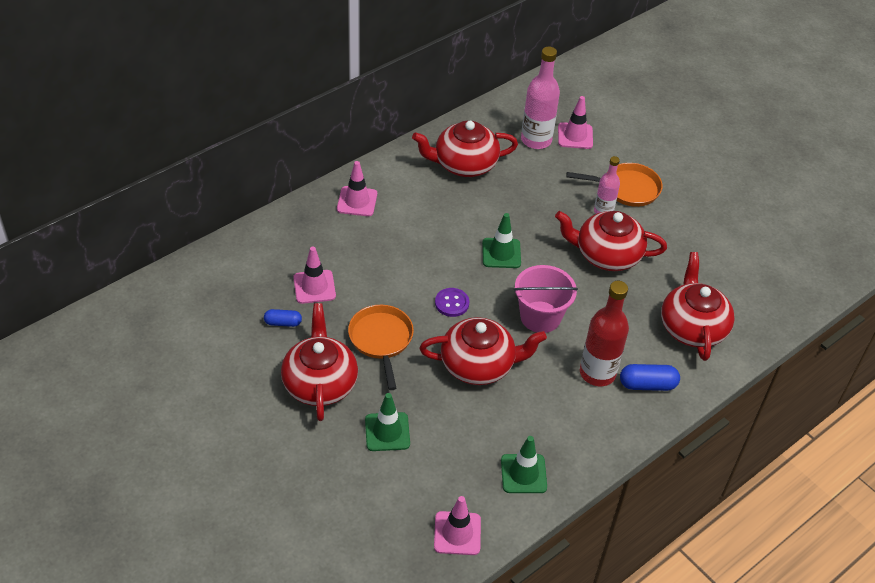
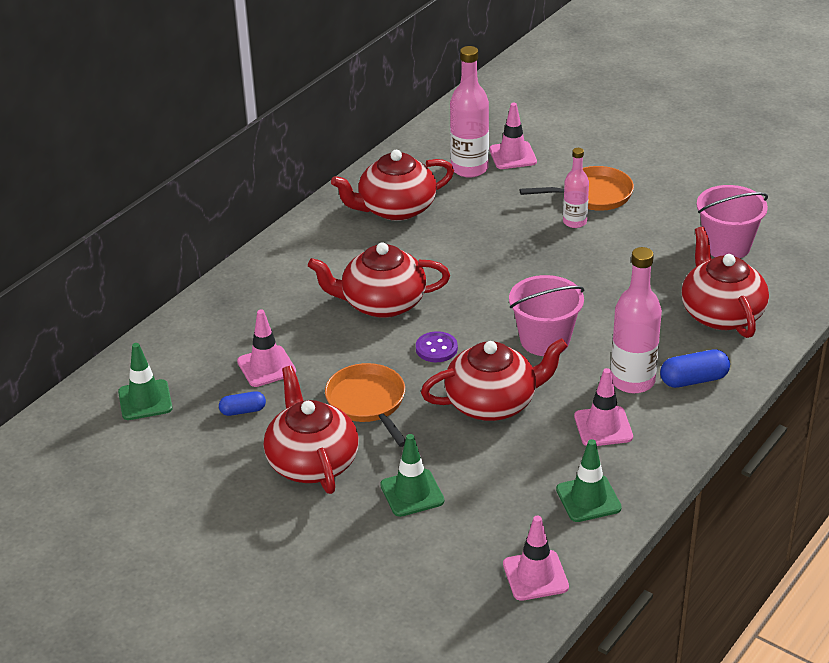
camera: 10 degrees left, 10 degrees down
(357, 201) = (283, 271): pink traffic cone -> pink traffic cone (603, 427)
(501, 253) = (474, 287): green traffic cone -> green traffic cone (145, 400)
(597, 373) = (632, 381): red bottle -> pink bottle
(606, 255) = (596, 264): red teapot -> red teapot (382, 303)
(720, 264) = (727, 246): none -> pink bucket

